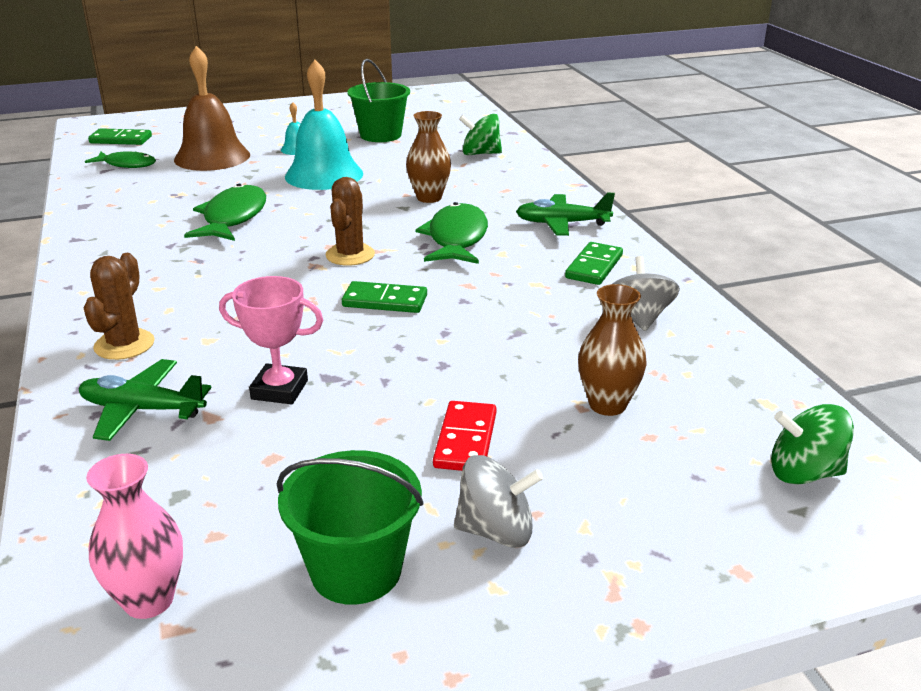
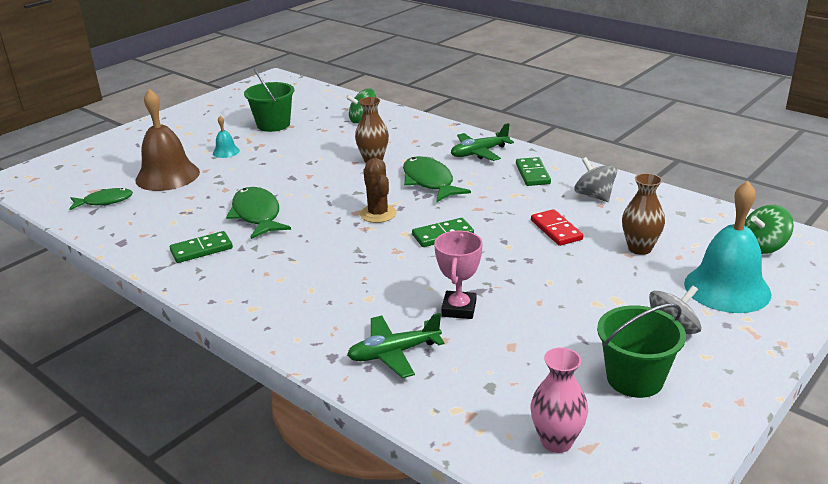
camera: 30 degrees left, 0 degrees up
(121, 140) = (65, 183): green domino -> green domino (201, 249)
(124, 345) = (317, 321): brown cactus -> none
(279, 390) = (459, 309): pink trophy -> pink trophy turned 60 degrees counterclockwise
(324, 175) = (276, 165): turquoise bell -> turquoise bell (727, 288)
(466, 440) = (597, 294): red domino -> red domino (556, 230)

